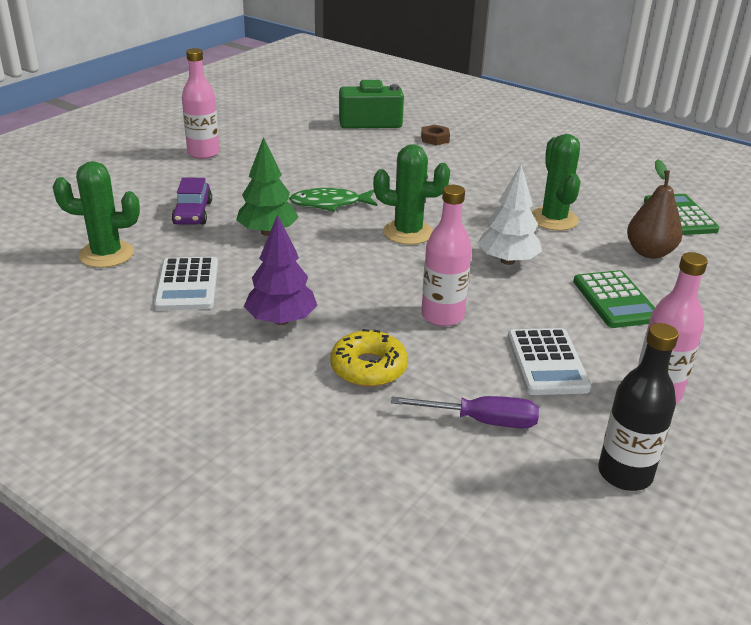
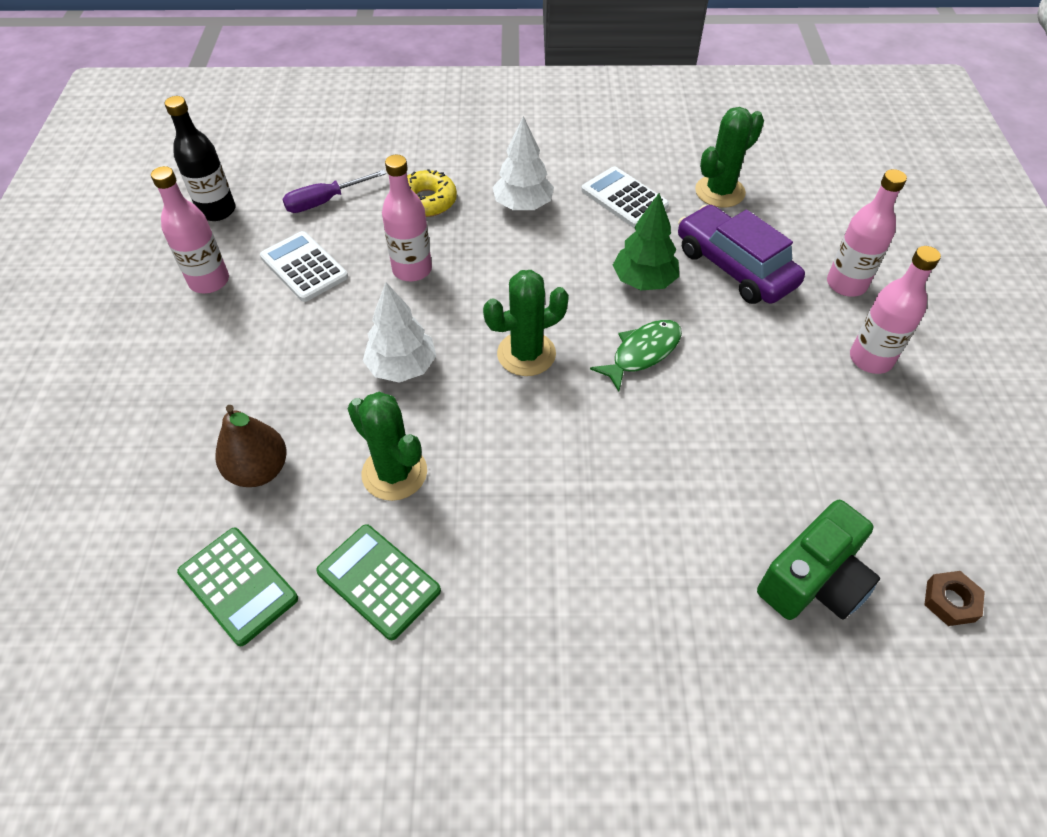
camera: 145 degrees right, 20 degrees up
(144, 179) = (846, 284): none -> pink bottle
(193, 213) = (734, 267): purple car -> purple car, size x1.63
(281, 320) = (523, 205): purple tree -> white tree
(435, 139) = (682, 593): brown nut -> brown nut (950, 601)
(615, 300) = (273, 367): green calculator -> green calculator (379, 581)

